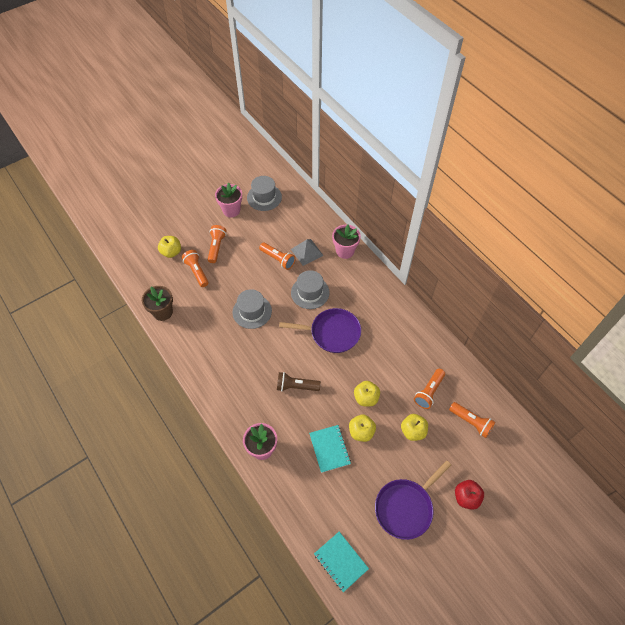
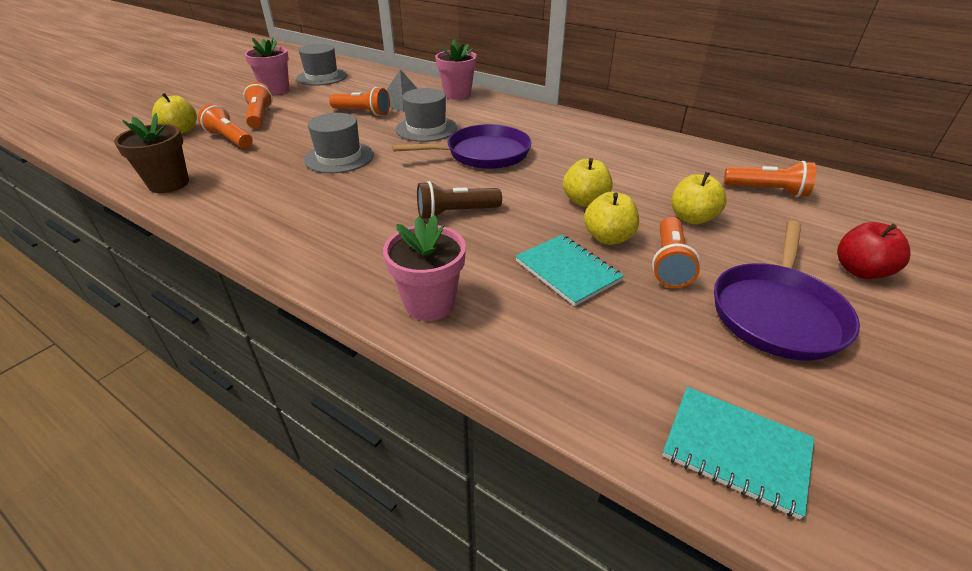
camera: 20 degrees left, 20 degrees down
(429, 392) = (675, 177): orange flashlight -> orange flashlight (669, 263)

